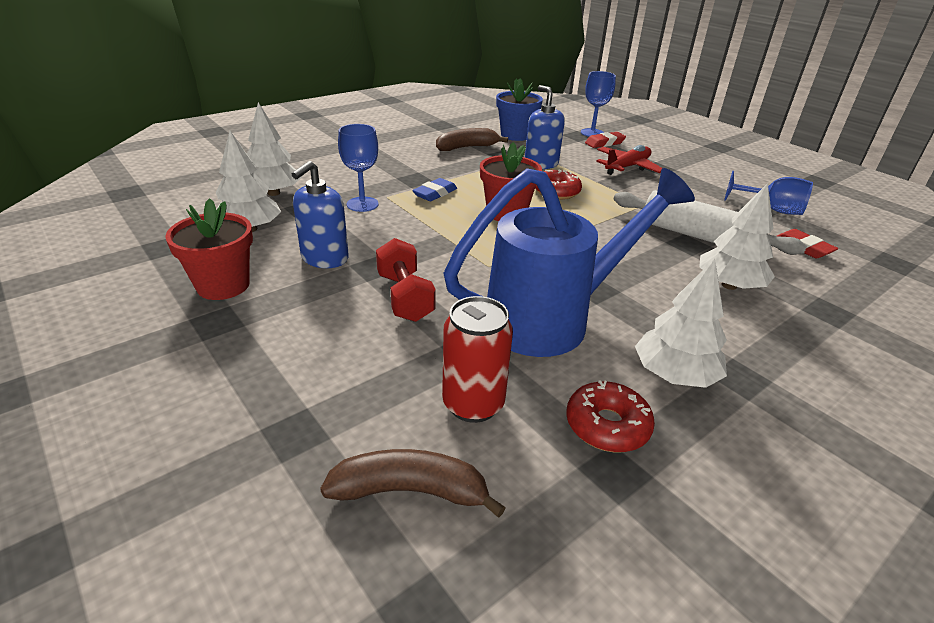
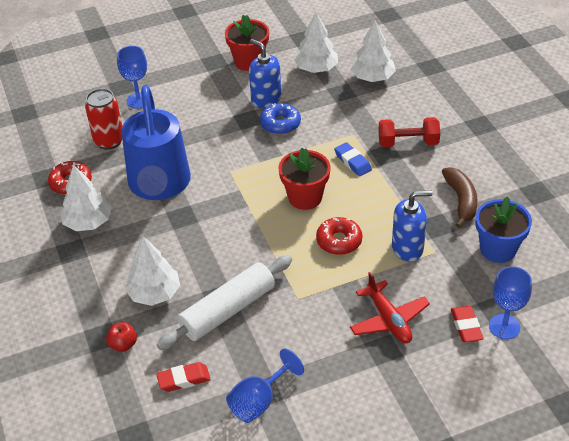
camera: 110 degrees right, 10 degrees up
(362, 204) = (342, 120): blue goblet -> blue goblet (138, 100)
(379, 241) = (280, 124): none -> blue donut
(405, 297) = (208, 129): red dumbbell -> red dumbbell (408, 143)
(411, 491) = (73, 116): brown banana -> none
(817, 292) = (123, 344): none -> red apple

